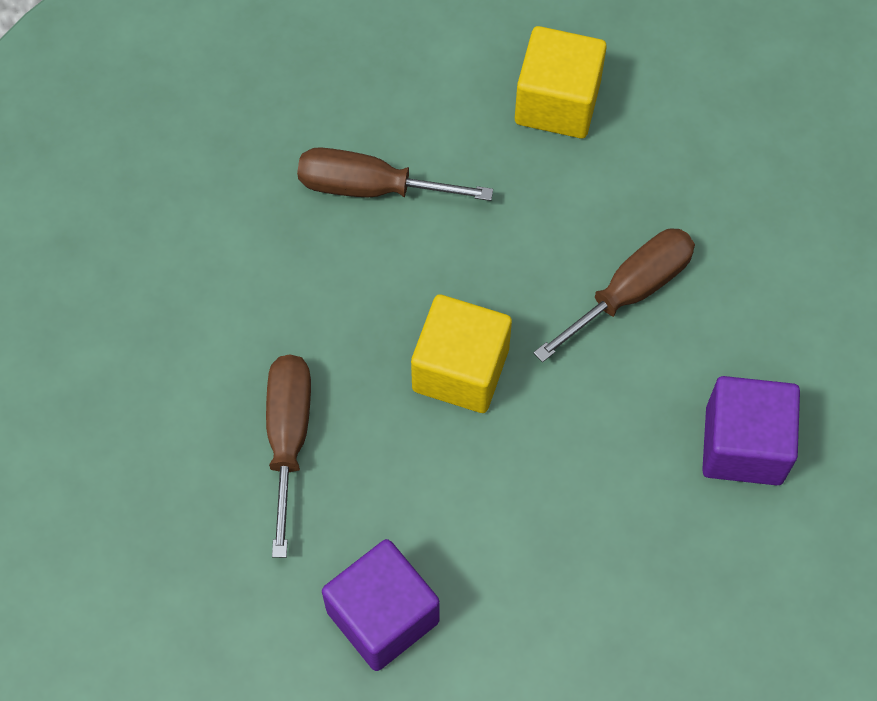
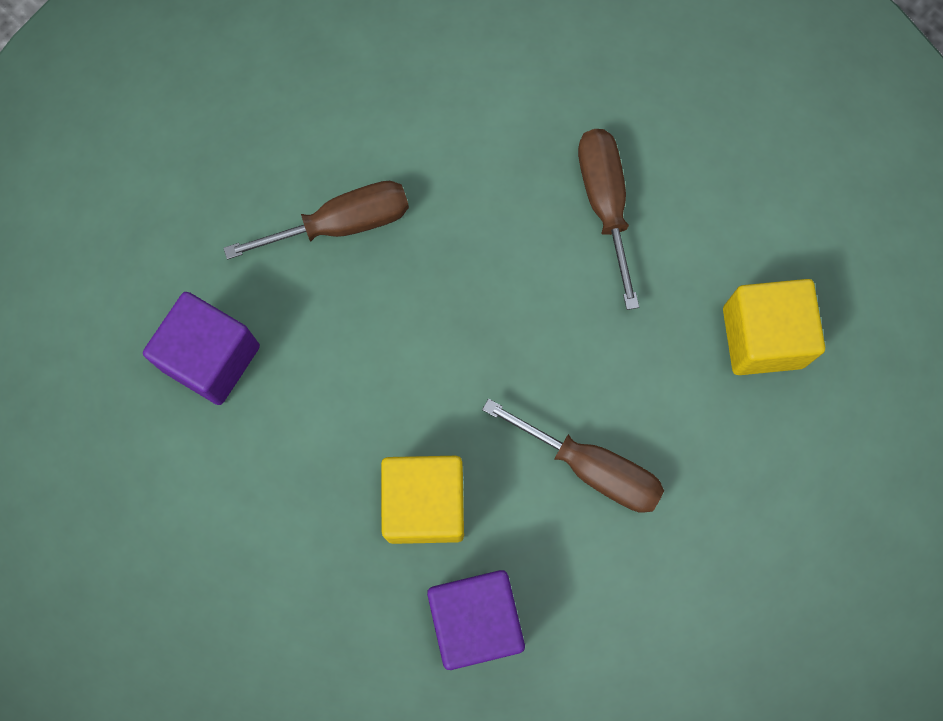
camera: 70 degrees right, 10 degrees up
(460, 369) = (457, 343): yellow cube -> yellow cube (425, 504)

